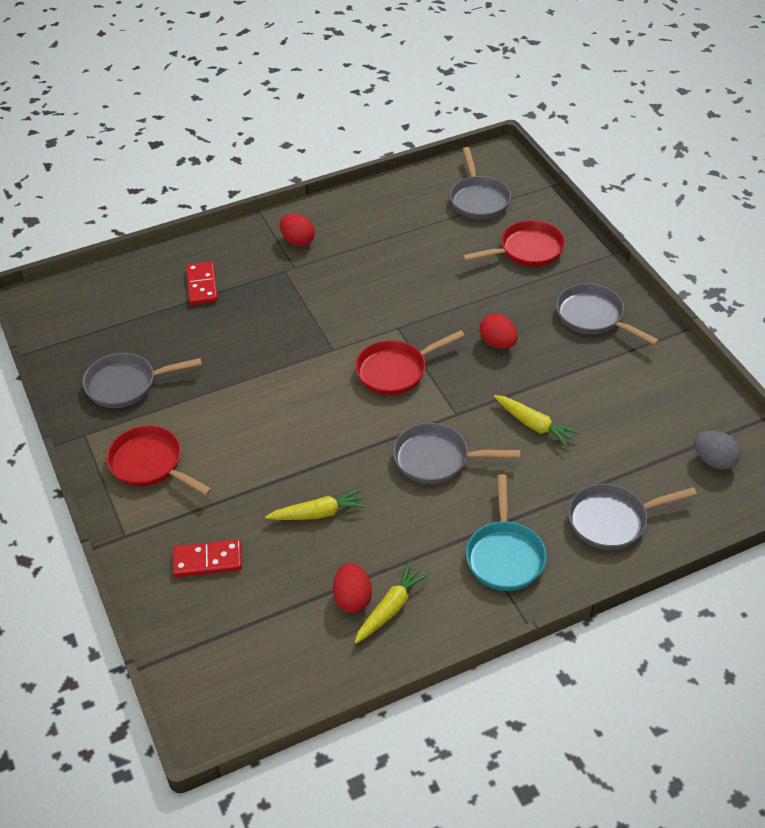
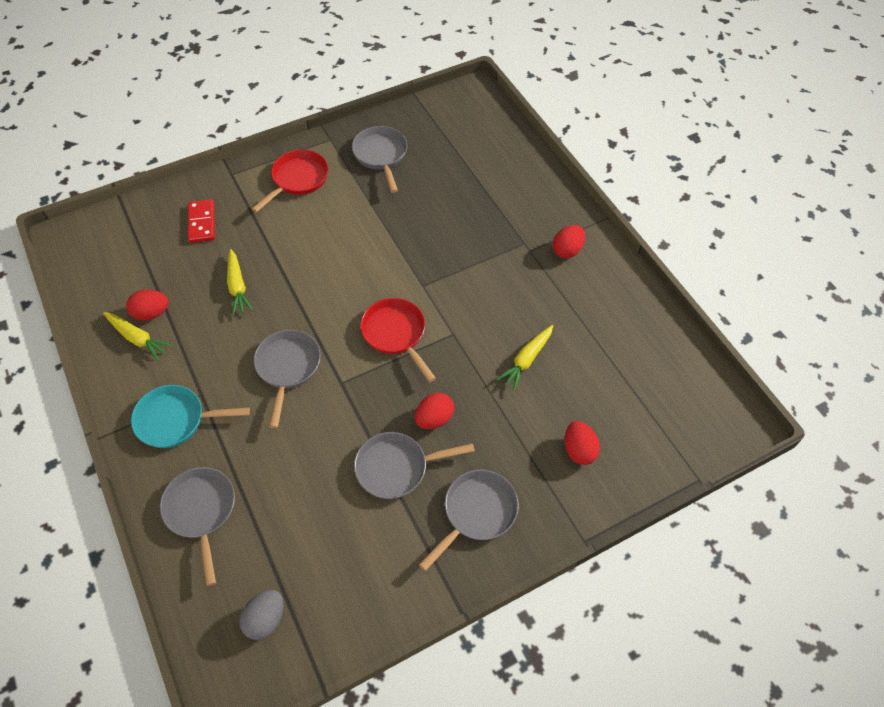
camera: 85 degrees right, 10 degrees up
(202, 285) = (499, 188): red domino -> none
(478, 199) = (657, 403): grey pan -> grey pan (396, 468)
(527, 250) = (578, 450): red pan -> red egg
(534, 425) = (323, 448): yellow carrot -> yellow carrot (526, 360)

